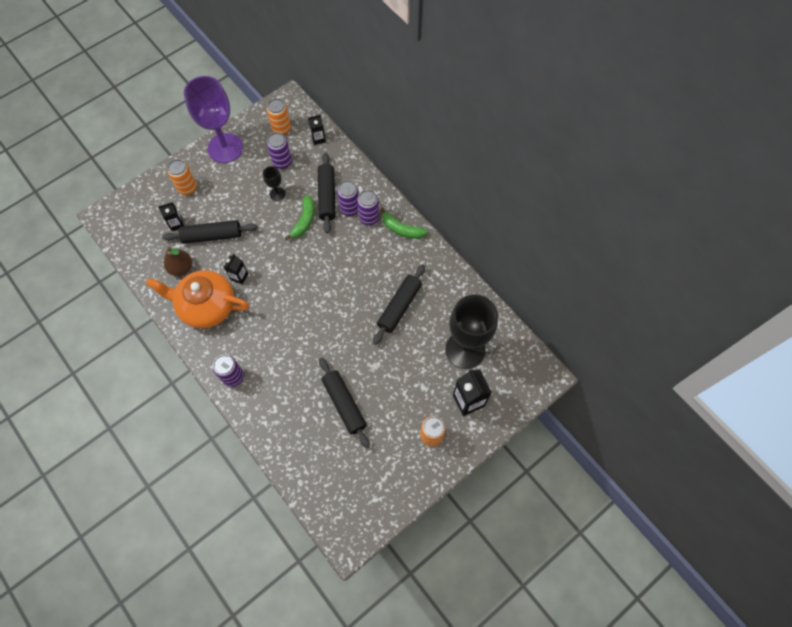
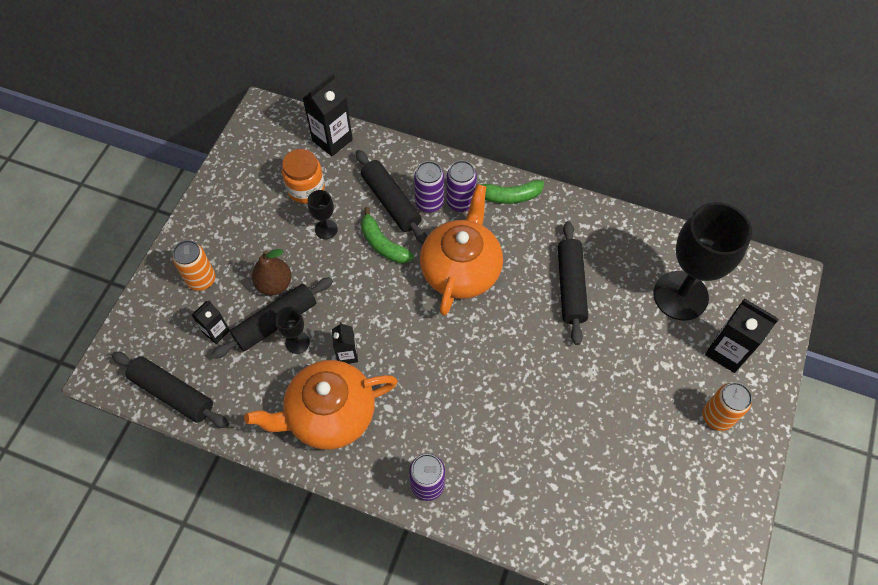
camera: 30 degrees left, 5 degrees down
(181, 268) = (261, 384): brown pear -> brown pear (274, 284)
(216, 254) = (297, 342): none -> black goblet
(225, 148) = (218, 206): purple goblet -> none
(281, 129) = (278, 150): orange can -> none
(282, 162) = (306, 188): purple can -> orange jar
(304, 220) = (383, 244): green banana -> green banana turned 150 degrees clockwise
(318, 139) = (332, 140): black carton -> black carton, size x1.70
(340, 260) = (461, 269): none -> orange teapot
(344, 404) = (590, 438): black rolling pin -> black rolling pin (173, 393)

